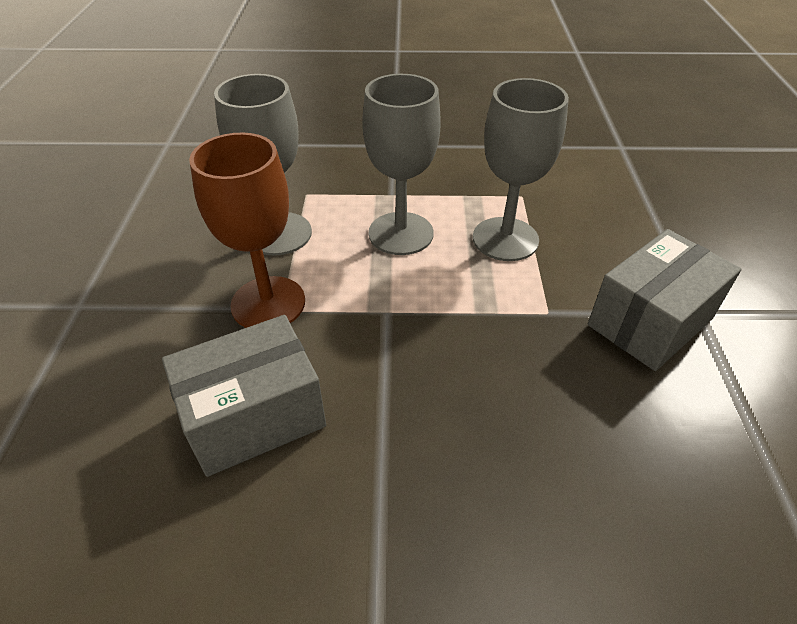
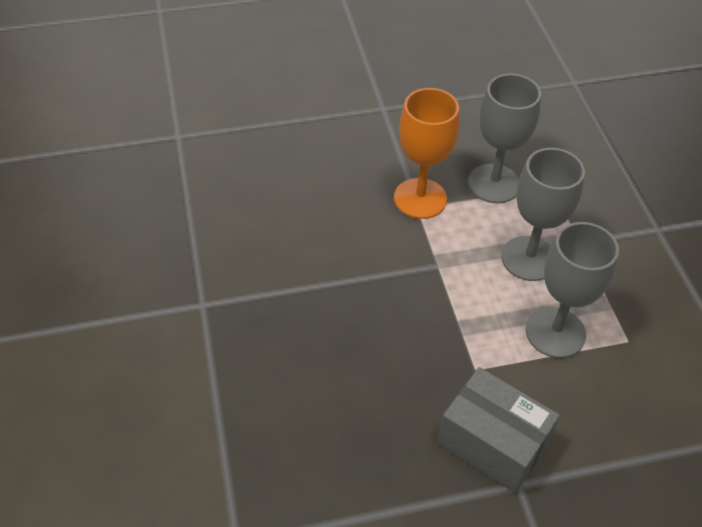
camera: 75 degrees right, 5 degrees up
(254, 416) = (328, 219): grey box -> none
(268, 303) = (420, 198): brown goblet -> orange goblet

